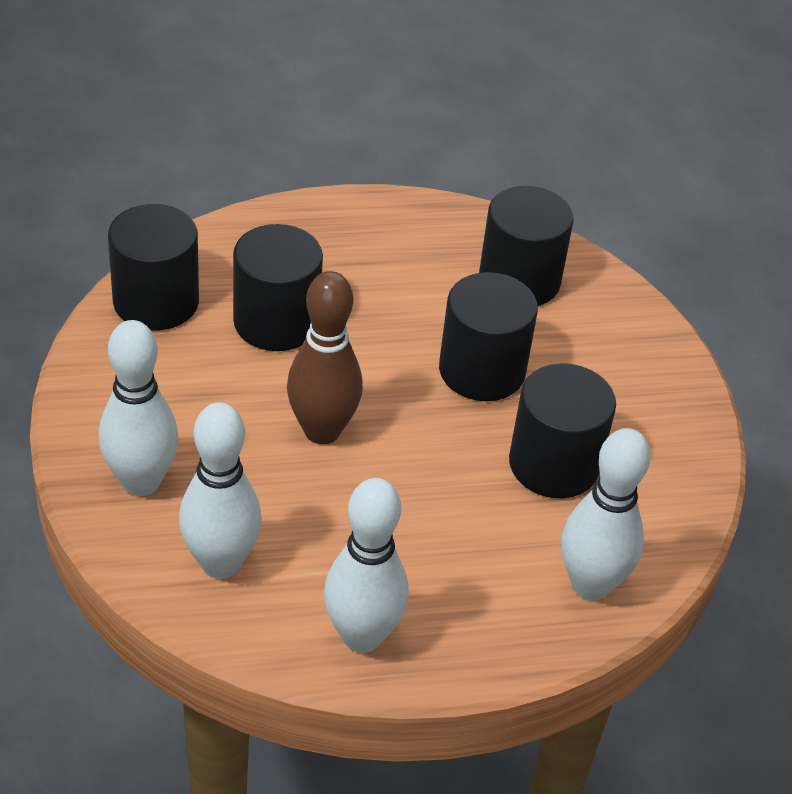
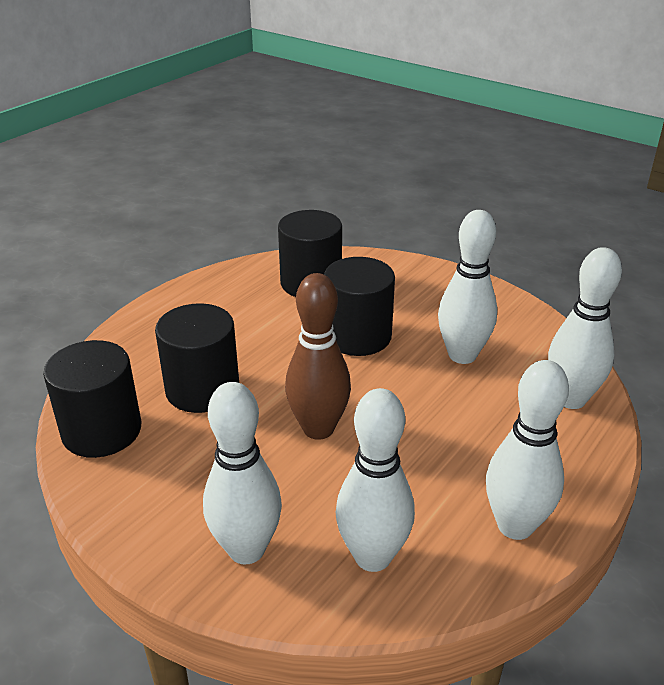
camera: 40 degrees left, 10 degrees down
(554, 464) = (462, 355): black cylinder -> white bowling pin

